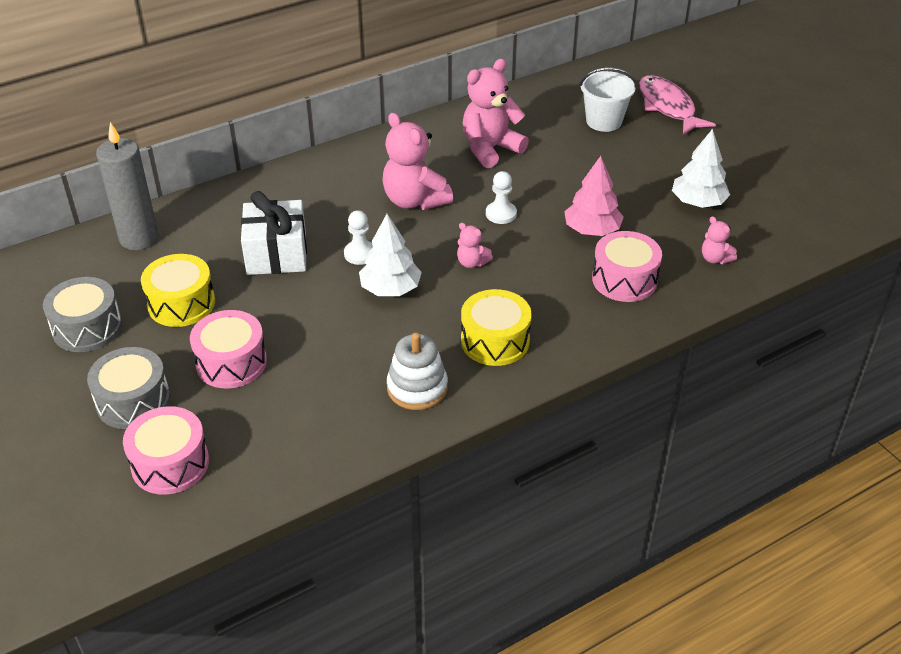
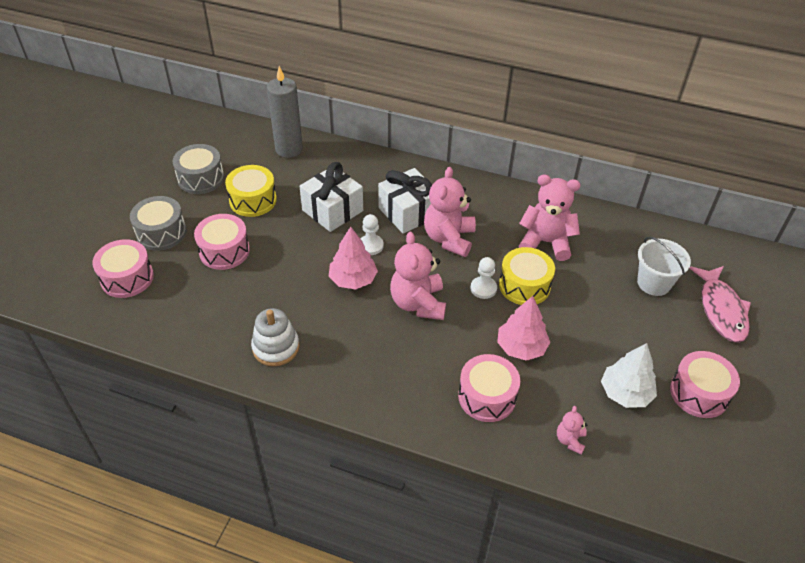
camera: 50 degrees right, 5 degrees up
(347, 206) = (408, 212): none -> white gift
(390, 289) = (353, 279): white tree -> pink tree
(472, 263) = (418, 303): pink teddy bear -> pink teddy bear, size x2.06
(495, 341) = (354, 360): yellow drum -> yellow drum (524, 285)
(668, 107) = (721, 310): pink fish -> pink fish turned 150 degrees clockwise
(735, 167) = (699, 393): none -> pink drum

